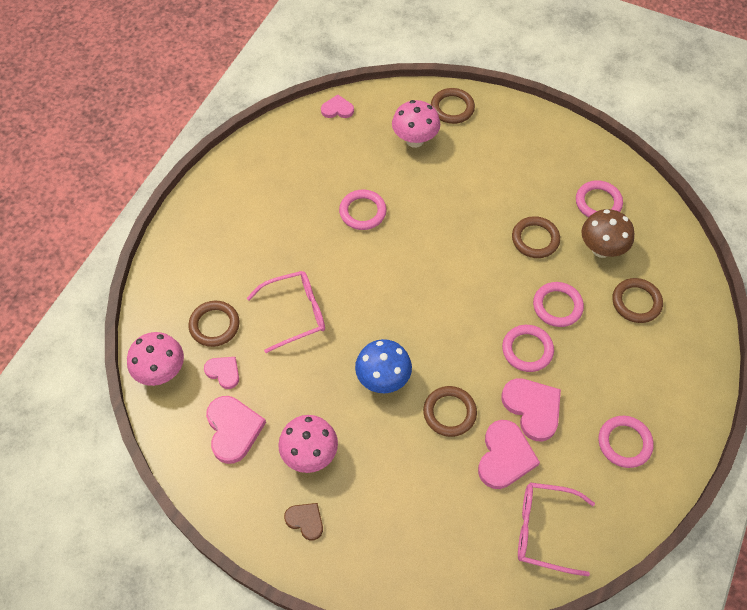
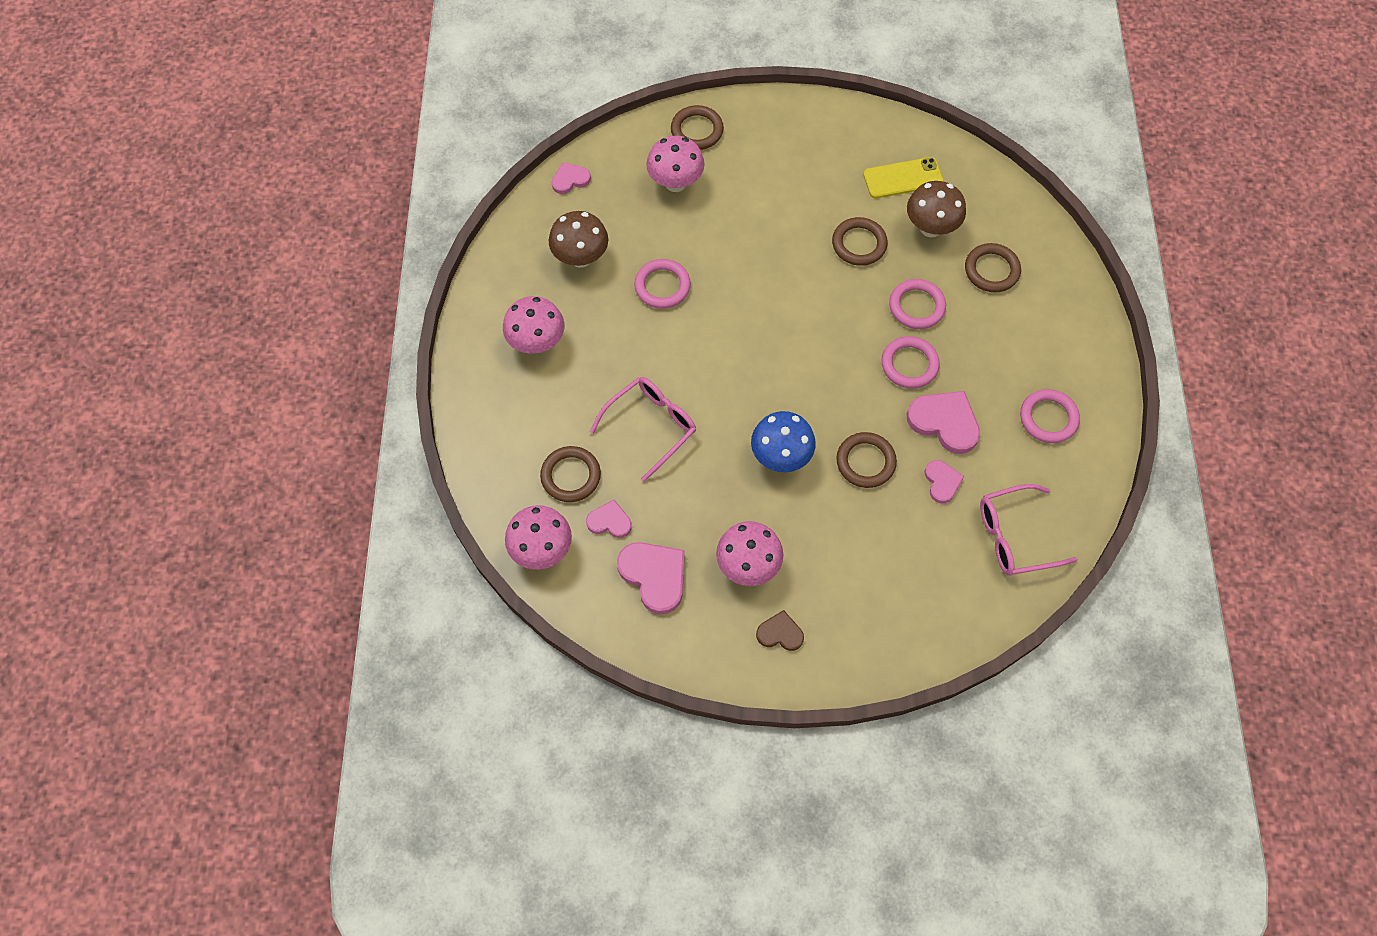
camera: 25 degrees left, 5 degrees up
(246, 217) = (537, 342): none -> pink mushroom
(313, 168) = (581, 258): none -> brown mushroom
(505, 456) = (942, 482): pink heart -> pink heart, size x0.58
(598, 202) = (903, 178): pink ring -> yellow phone

